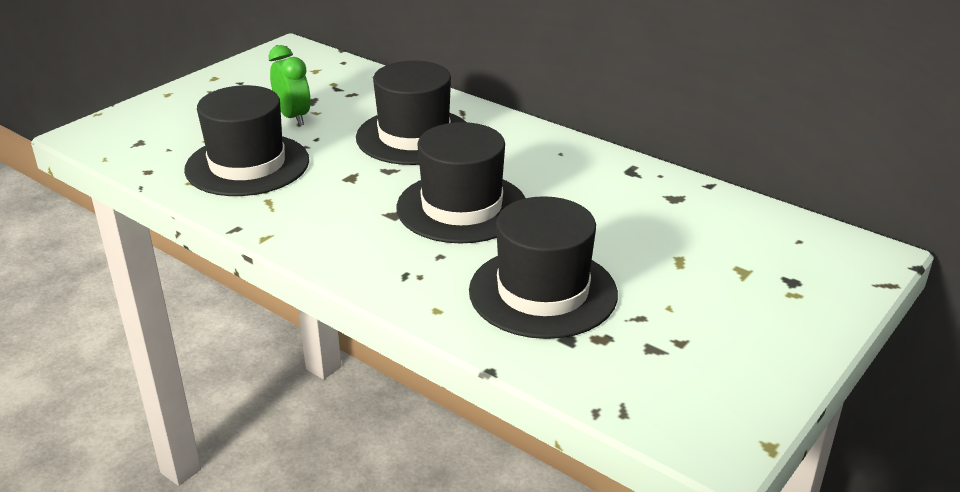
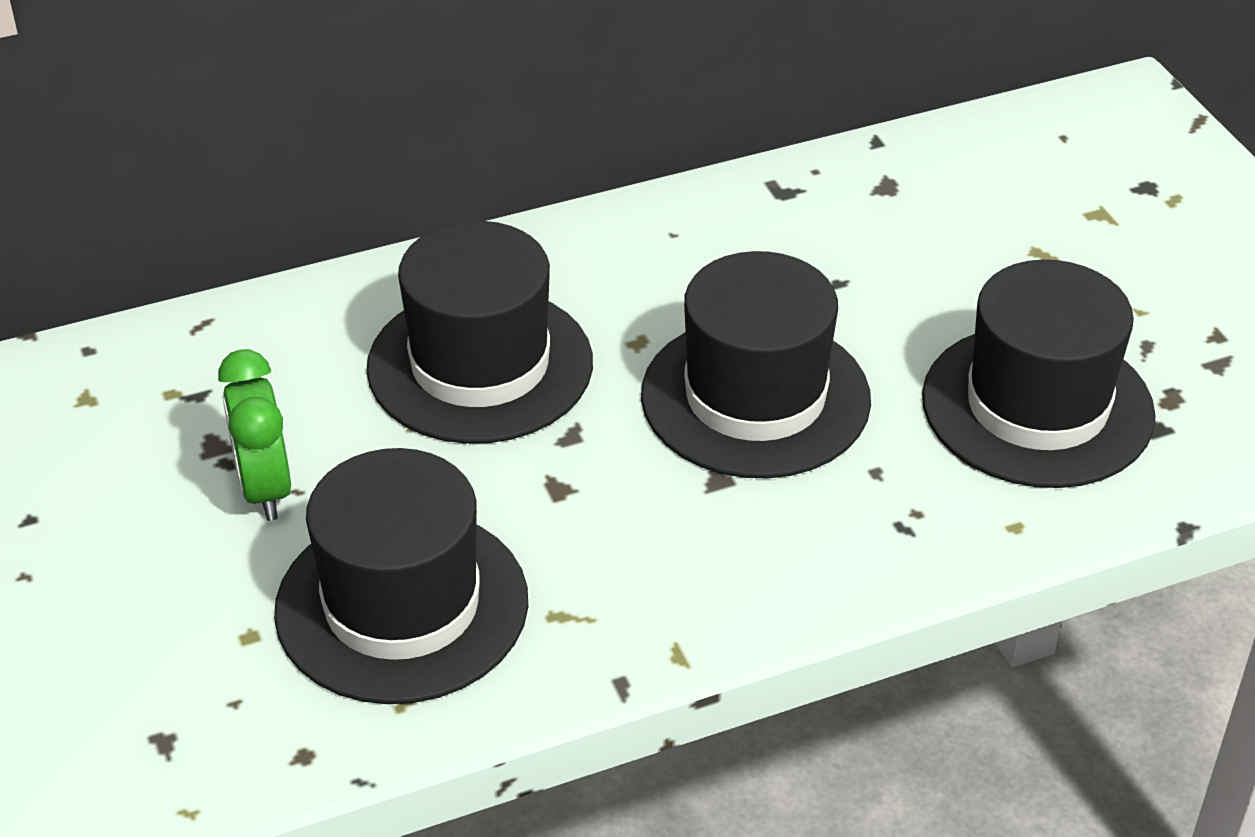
camera: 60 degrees left, 10 degrees up
(293, 117) = (264, 489): green clock -> green clock turned 105 degrees counterclockwise

